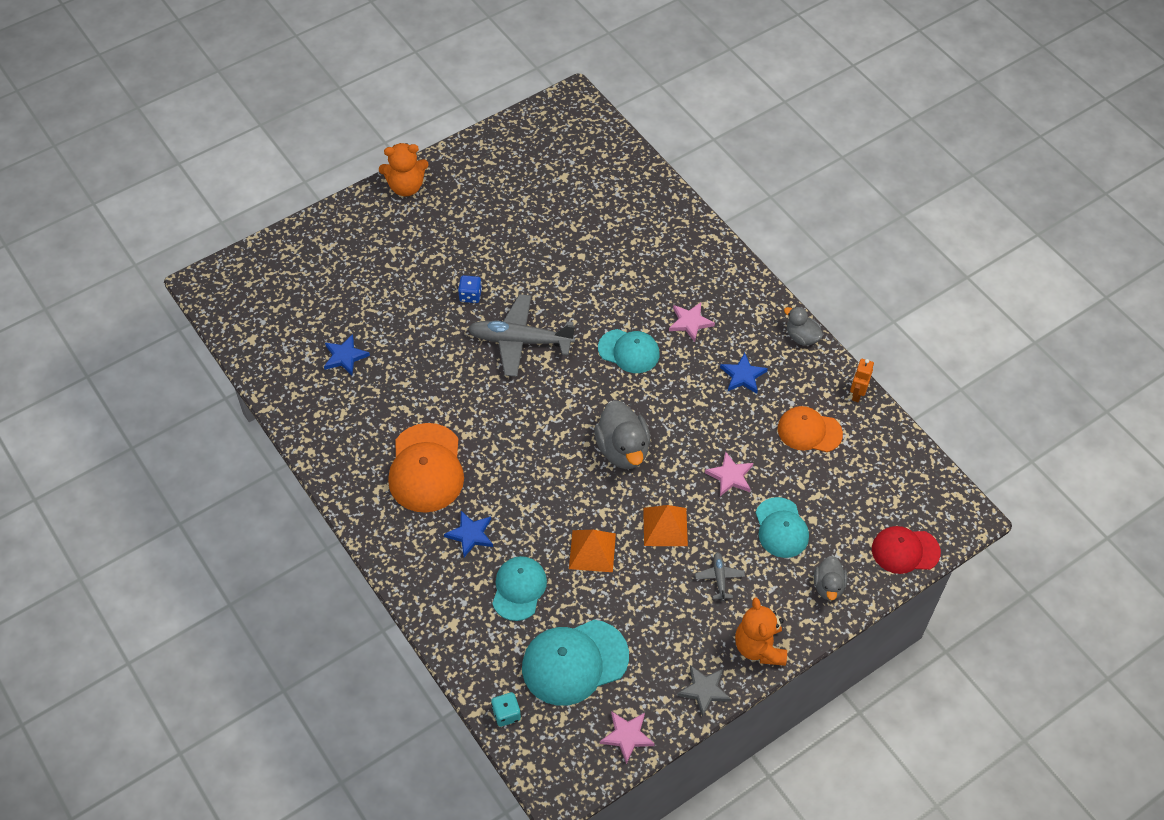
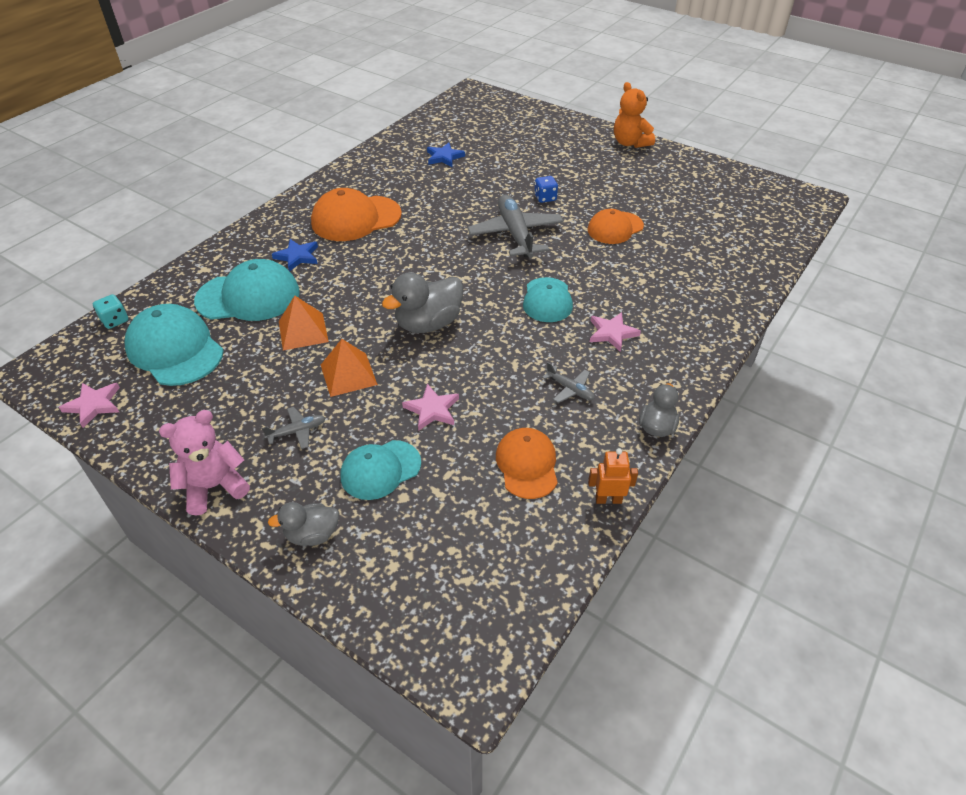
camera: 70 degrees right, 10 degrees down
(519, 589) = (248, 296): turquoise cap -> turquoise cap, size x1.53
(547, 261) = (615, 228): none -> orange cap
(704, 690) = (152, 452): grey star -> none
(743, 375) = (570, 389): blue star -> grey plane
(759, 647) = (214, 487): orange teddy bear -> pink teddy bear
(905, 551) = (391, 609): red cap -> none

